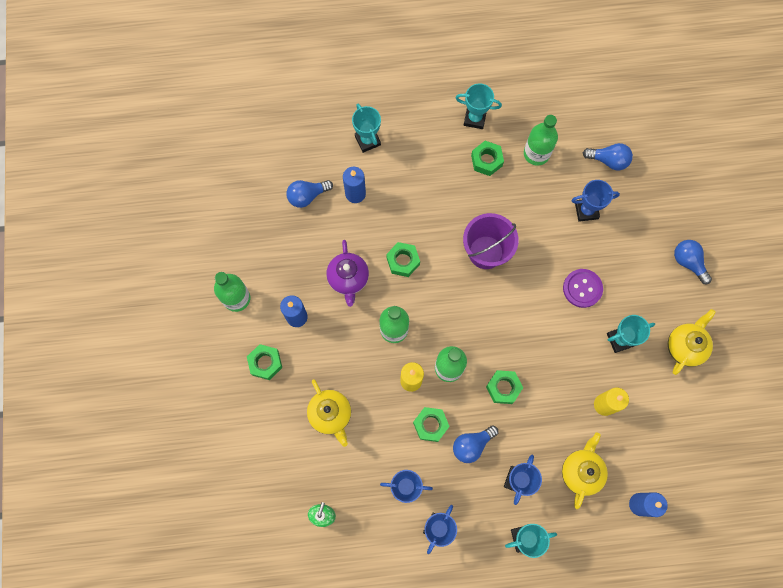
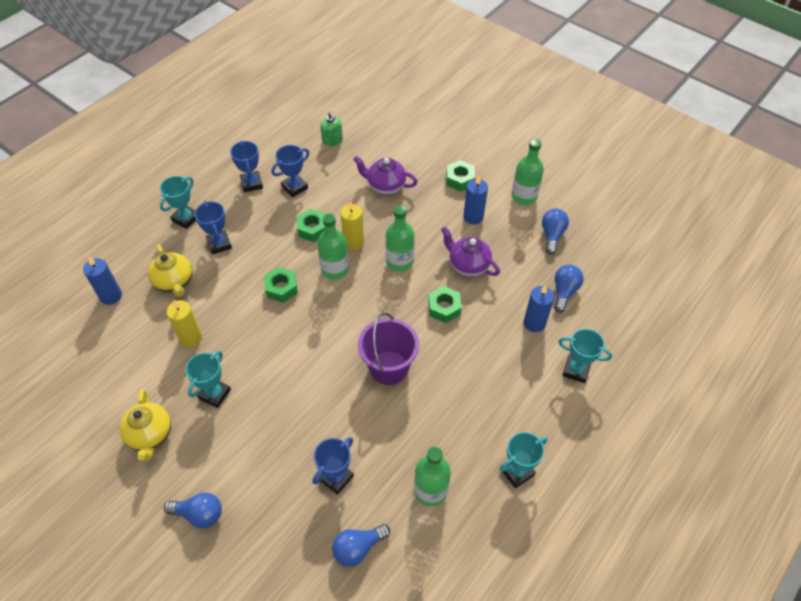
camera: 135 degrees right, 20 degrees down
(331, 414) = (385, 186): yellow teapot -> purple teapot
(472, 445) = (271, 239): blue light bulb -> blue light bulb (552, 235)
(486, 160) = (466, 442): green nut -> none
(582, 288) = (281, 407): purple button -> none

